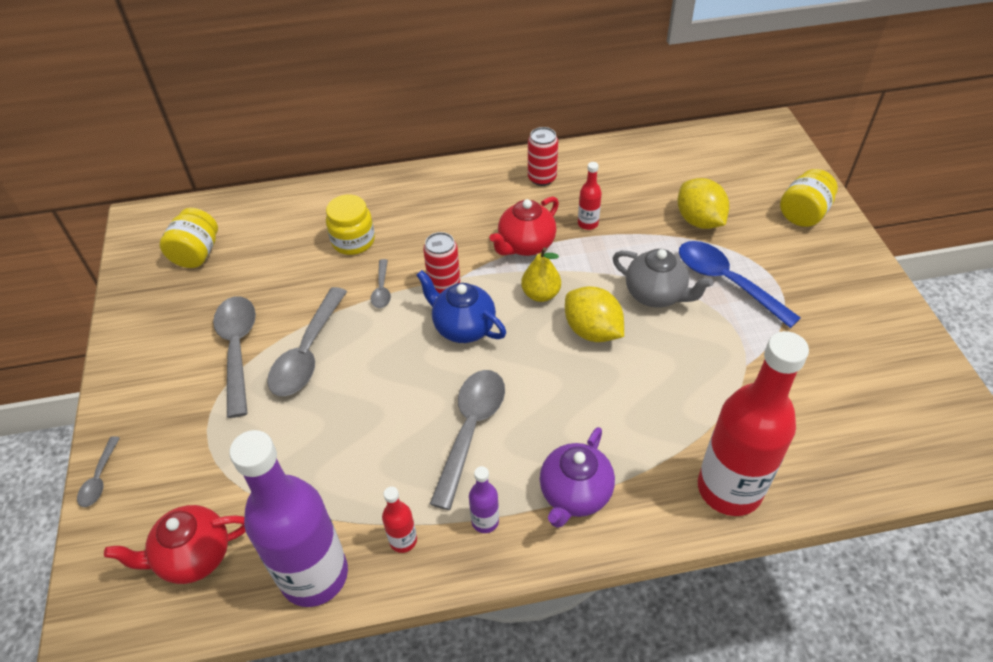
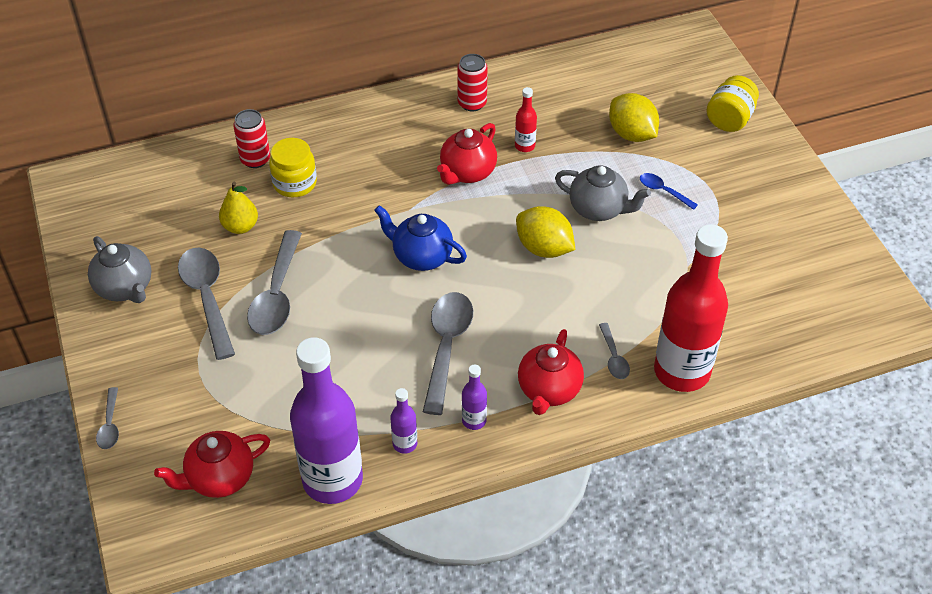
camera: 10 degrees left, 0 degrees up
(161, 331) = (125, 288): none -> grey teapot
(197, 254) = (137, 210): yellow jar -> none
(382, 289) = (335, 228): grey spoon -> grey spoon (613, 357)
(403, 540) = (405, 444): red bottle -> purple bottle
(444, 284) = (395, 218): red can -> red can (255, 159)
(541, 294) = (490, 219): yellow pear -> yellow pear (240, 226)
(574, 494) = (549, 390): purple teapot -> red teapot
(726, 282) = (663, 191): blue spoon -> blue spoon, size x0.50

